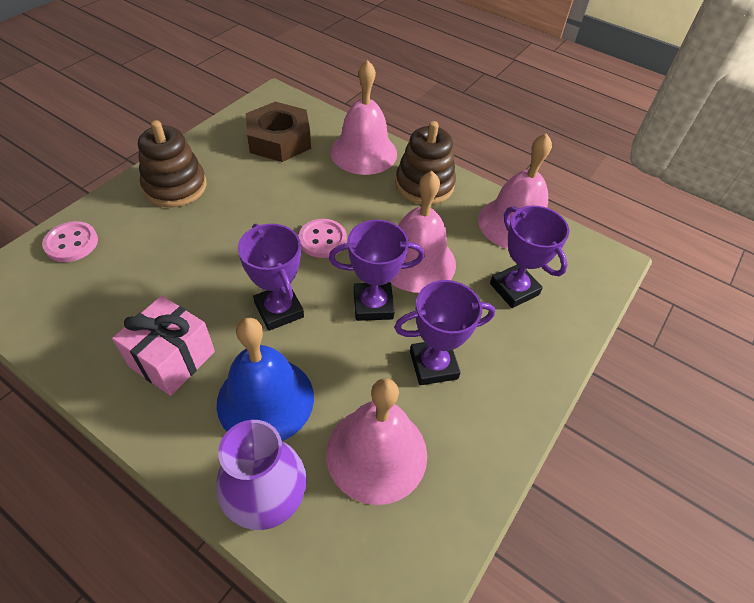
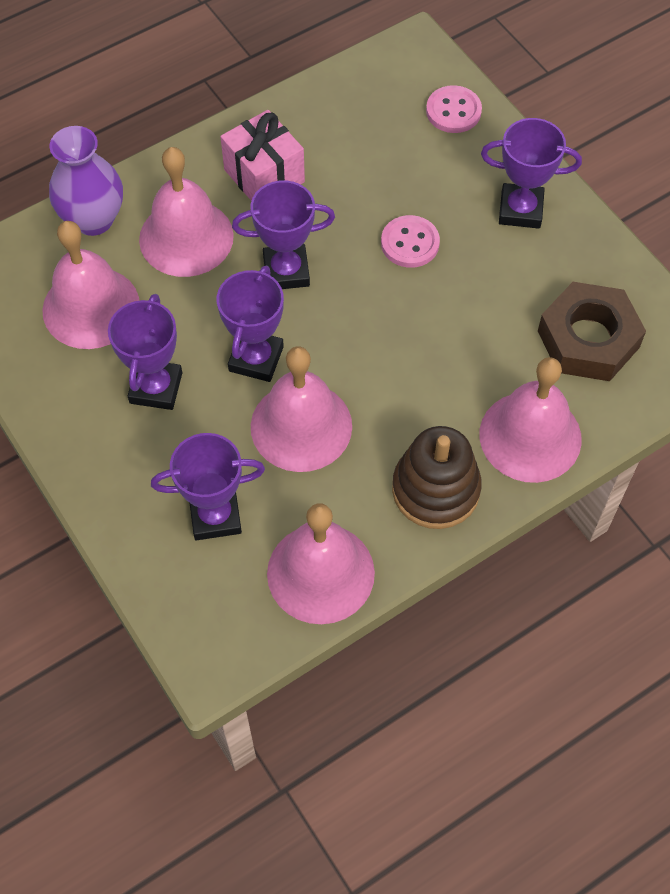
camera: 115 degrees right, 10 degrees up
(175, 186) = (520, 210): brown stacking toy -> purple trophy
(265, 399) = (186, 237): blue bell -> pink bell
(322, 240) = (374, 338): pink button -> pink button (410, 243)

